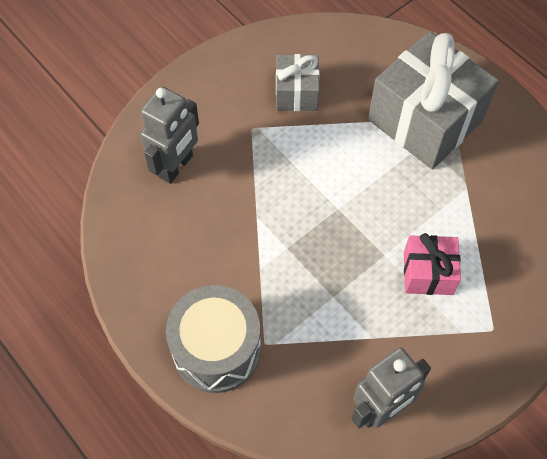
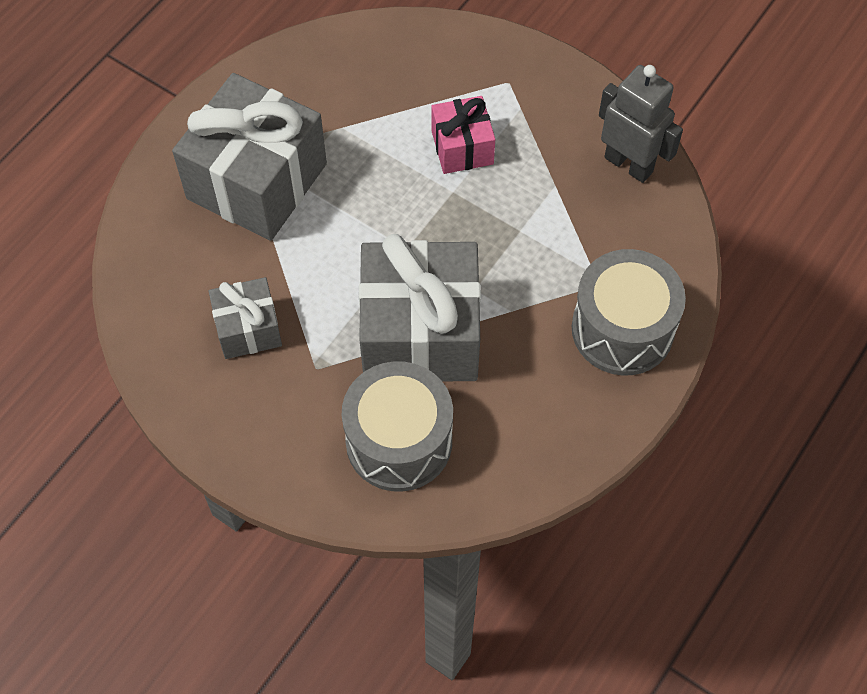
camera: 105 degrees left, 0 degrees up
(176, 166) = (399, 441): grey robot -> grey drum
(259, 200) = (420, 334): none -> grey gift

